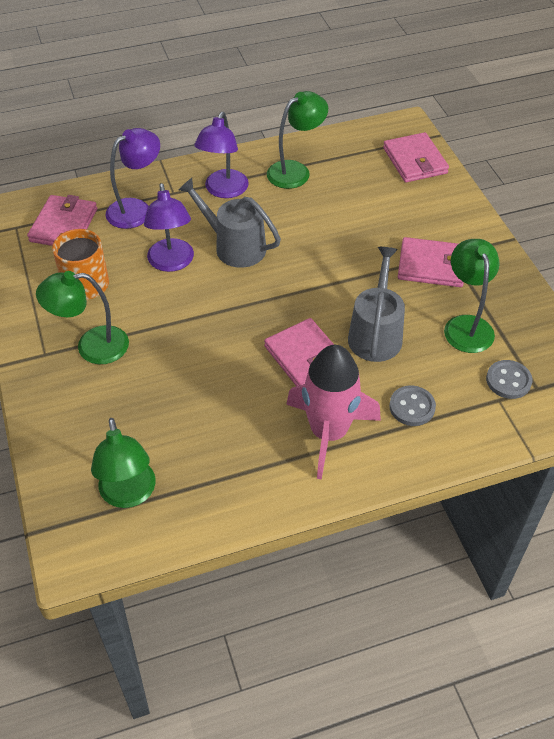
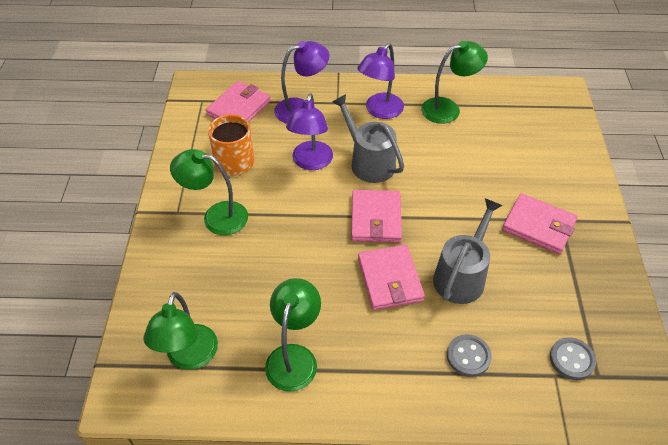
camera: 20 degrees right, 0 degrees up
(329, 432) = (382, 356): pink rocket -> none
(415, 161) = (559, 125): pink wallet -> pink wallet (376, 218)
(466, 325) = (550, 292): green lamp -> green lamp (294, 357)

